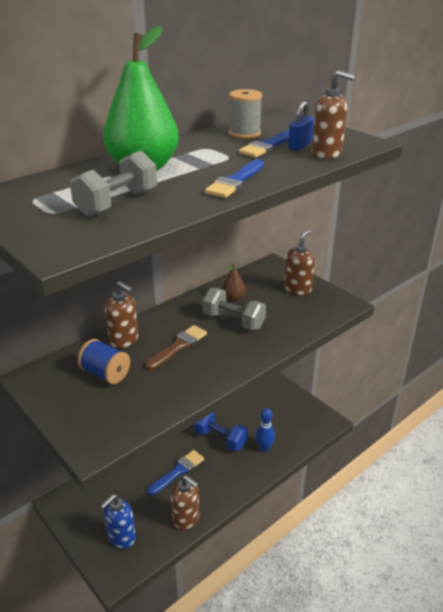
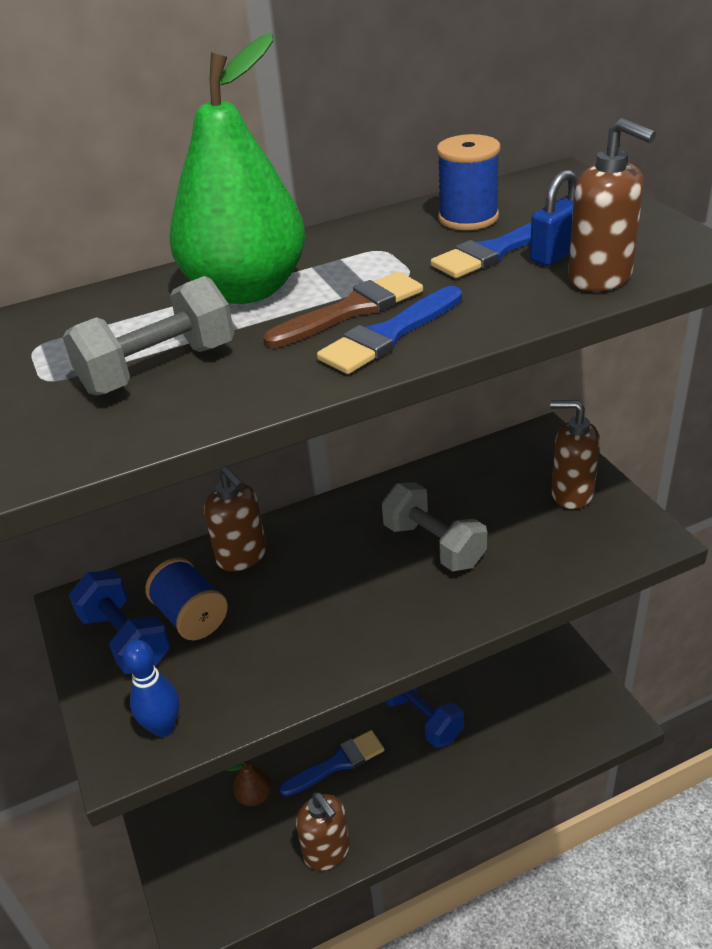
camera: 20 degrees right, 5 degrees up
(69, 390) = (126, 639): none -> blue dumbbell
(121, 537) = (219, 860): blue soap dispenser -> none
(178, 346) = (324, 582): brown brush -> brown brush (352, 310)
(233, 298) = (449, 497): brown pear -> brown pear (254, 795)
(244, 133) = (468, 218): grey spool -> blue spool
(264, 448) = (490, 749): blue bowling pin -> blue bowling pin (163, 727)
(297, 289) = (571, 494): brown soap dispenser -> brown soap dispenser turned 120 degrees counterclockwise

